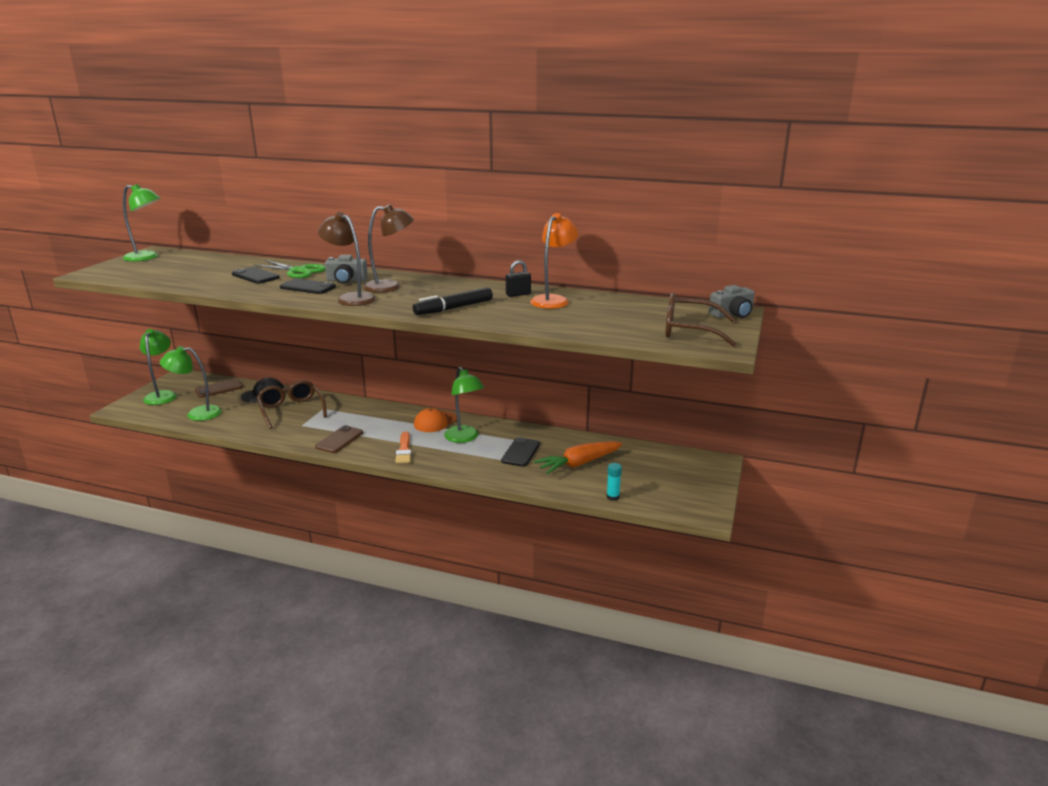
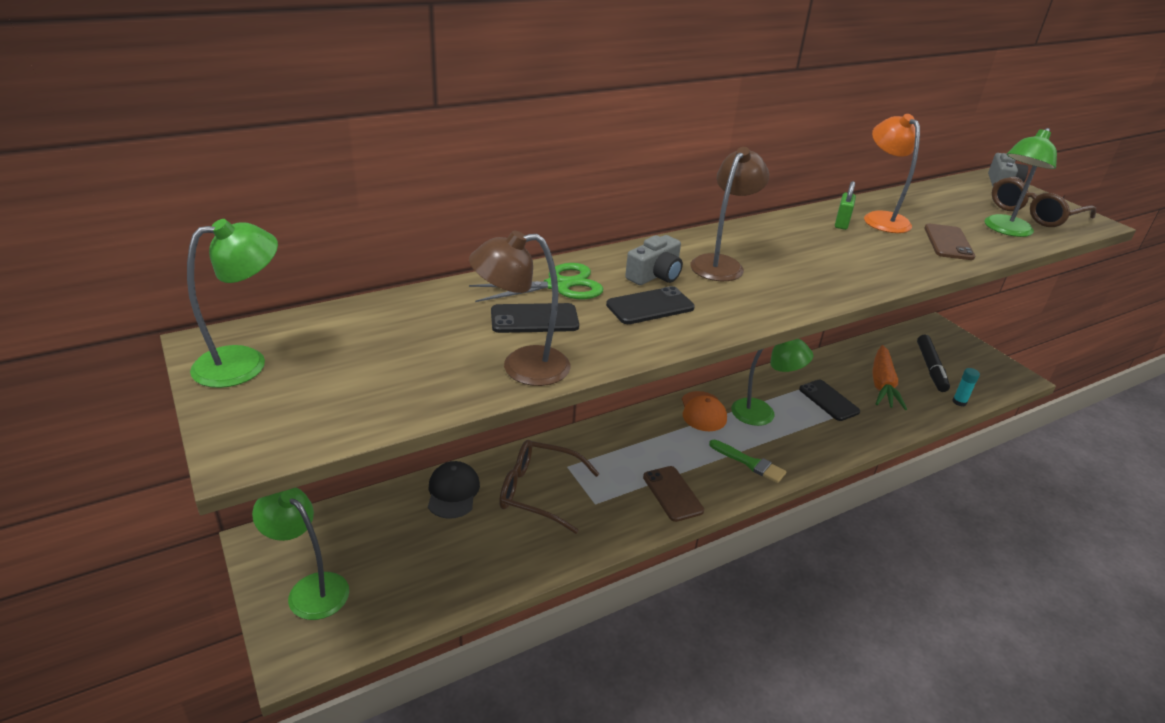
camera: 50 degrees left, 10 degrees up
(197, 413) = (434, 579): green lamp -> green lamp (1005, 230)
(219, 389) = (374, 523): brown phone -> brown phone (948, 242)
(350, 298) = (740, 300): brown lamp -> brown lamp (521, 367)
(404, 450) = (750, 463): orange brush -> green brush
(454, 308) = (855, 267): black marker -> black marker (930, 368)
(518, 294) = (841, 223): black padlock -> green padlock

